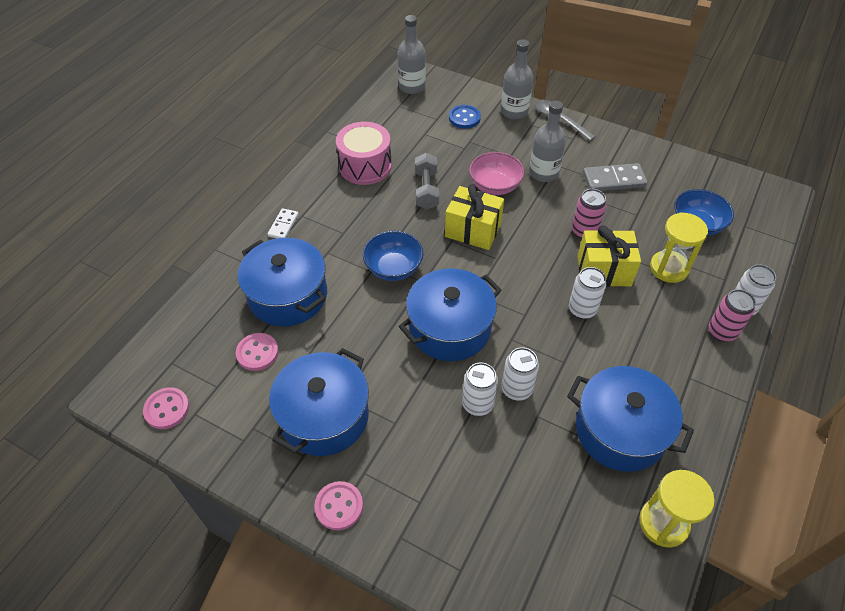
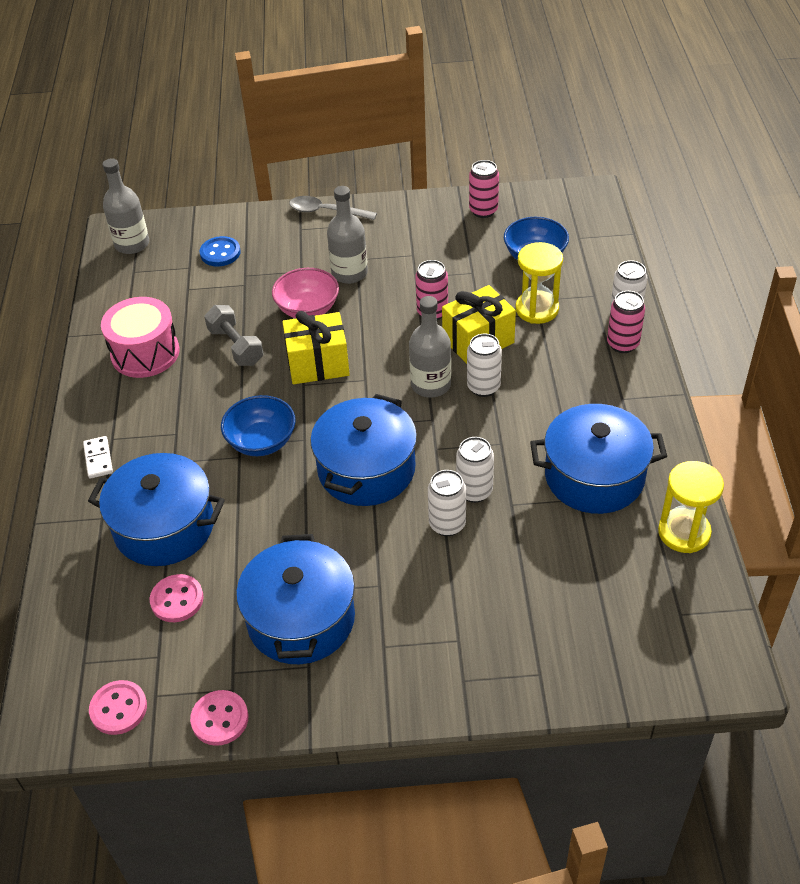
camera: 30 degrees left, 5 degrees down
(339, 506) = (382, 689): pink button -> pink button (220, 719)
(514, 111) = (271, 223): grey bottle -> grey bottle (431, 385)
(614, 180) = (426, 248): grey domino -> none
(680, 170) = (483, 211): none -> pink can

